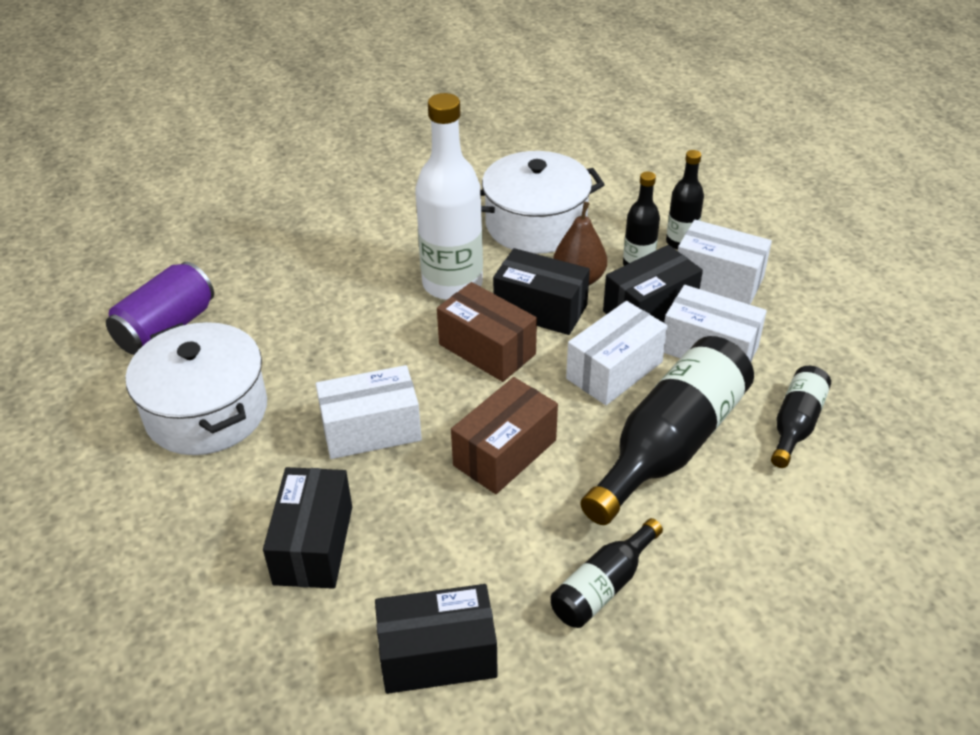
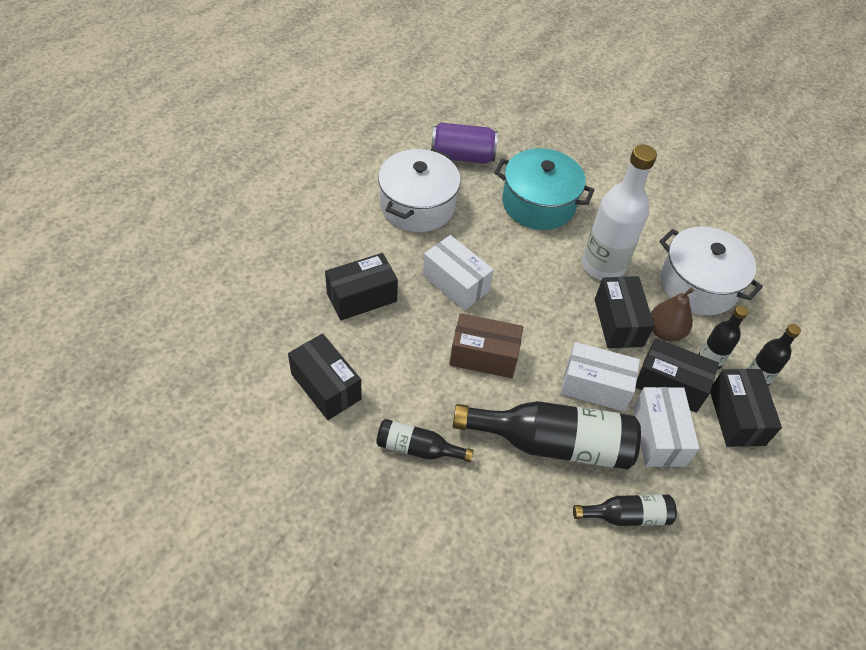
camera: 55 degrees right, 10 degrees up
(313, 294) = (538, 204): none -> turquoise pot
(487, 349) = (560, 309): brown box -> none
(718, 279) = (736, 417): white box -> black box

